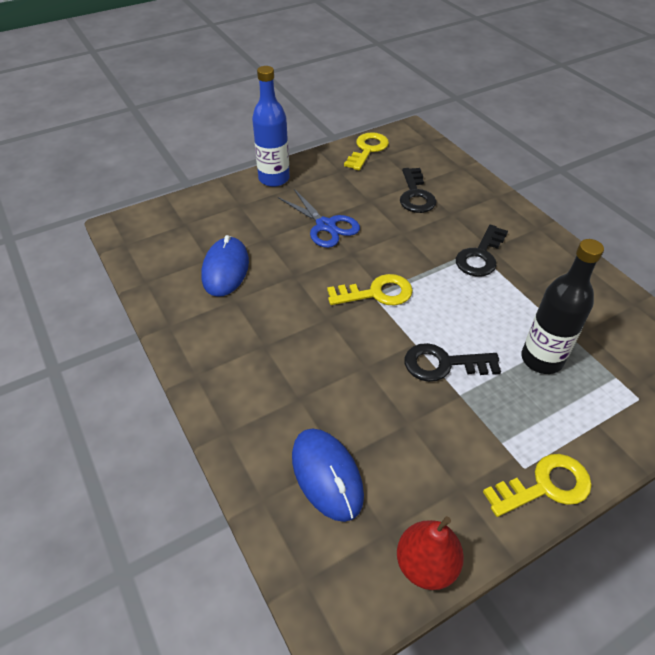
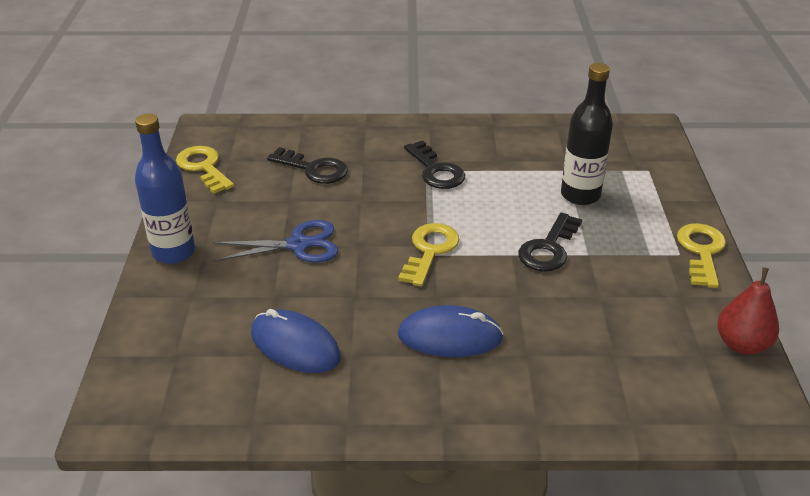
camera: 60 degrees left, 10 degrees down
(327, 475) = (627, 369): blue mouse -> blue mouse (450, 336)

